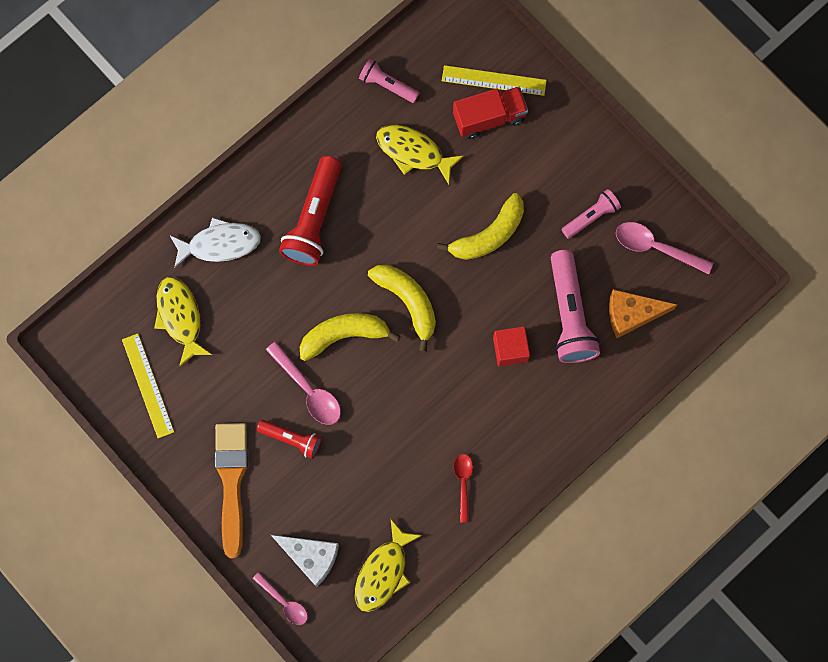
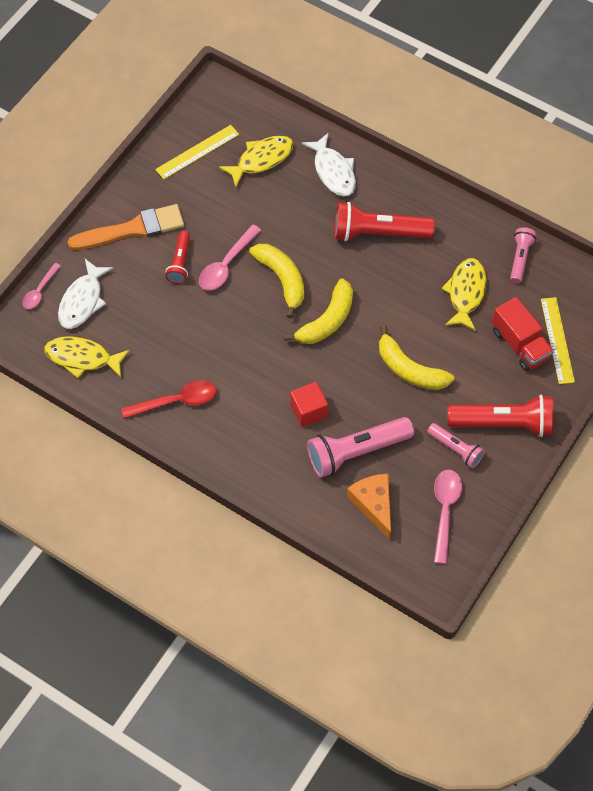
camera: 75 degrees right, 15 degrees down
(310, 557) = (82, 301): white cheese -> white fish
(463, 483) = (176, 401): red spoon -> red spoon, size x1.54
(574, 162) = (503, 423): none -> red flashlight

